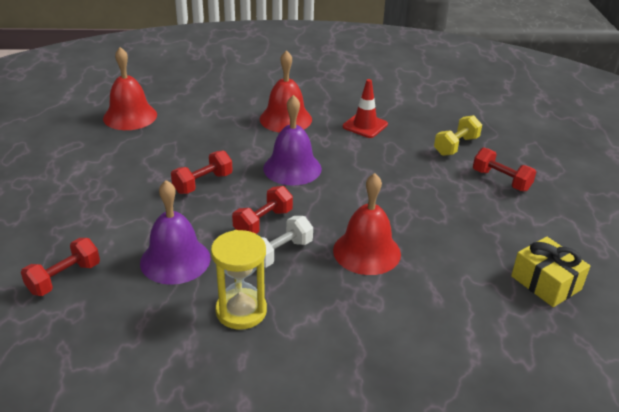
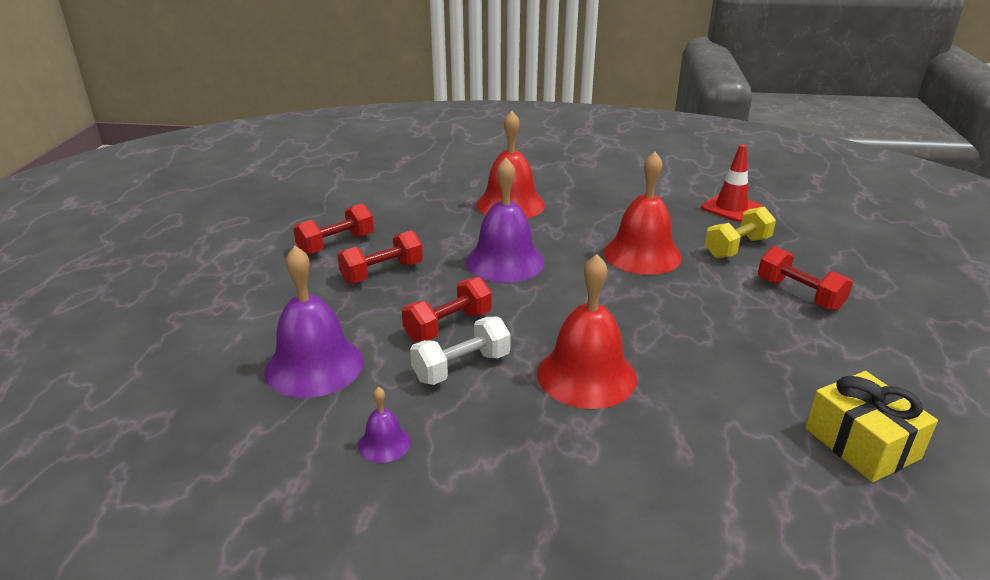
camera: 10 degrees right, 5 degrees down
(64, 278) = (160, 378): red dumbbell -> red dumbbell (336, 244)
(130, 116) = (316, 192): red bell -> red bell (642, 254)
(241, 311) = (384, 443): yellow hourglass -> purple bell
(365, 125) = (614, 217): red traffic cone -> red traffic cone (731, 208)

